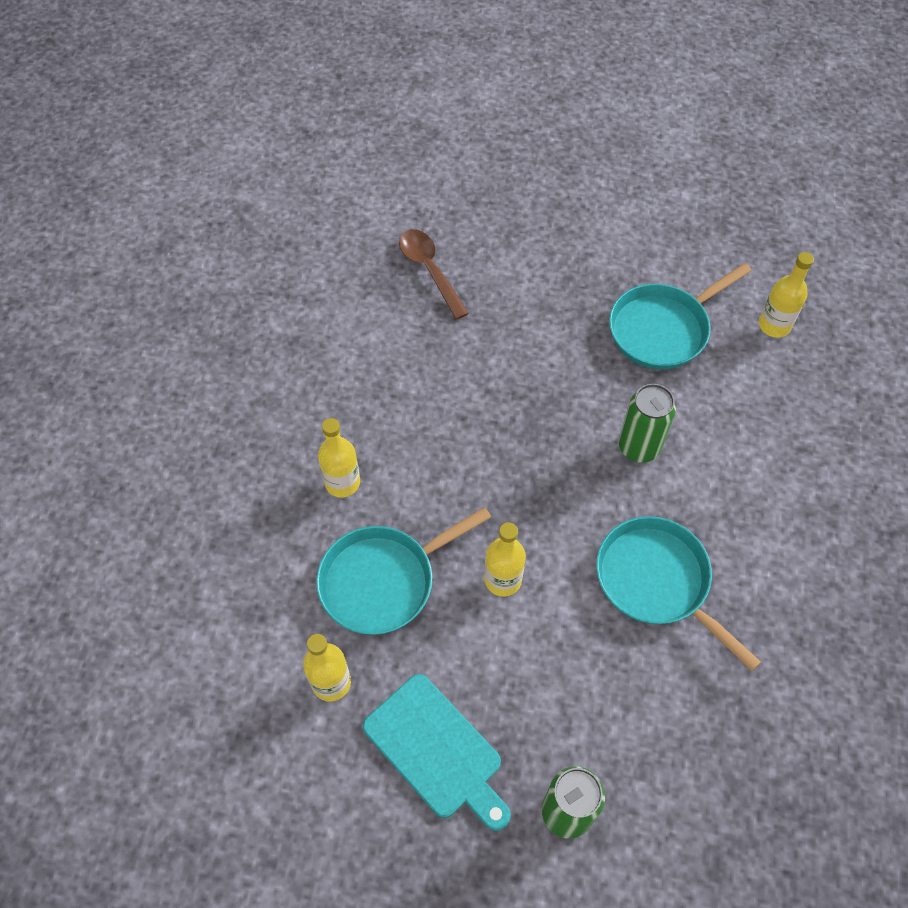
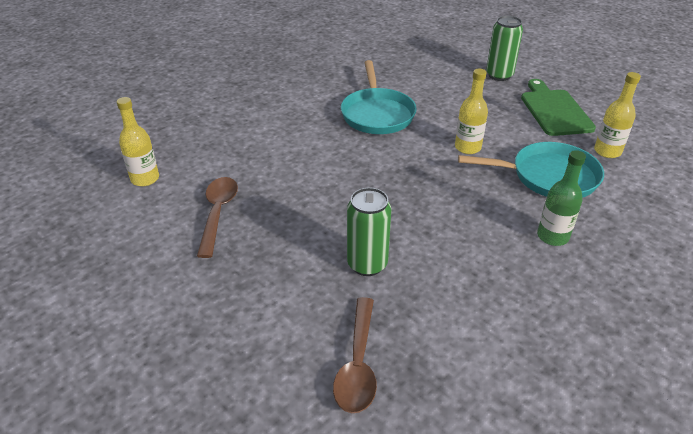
camera: 145 degrees left, 20 degrees down
(342, 482) = (552, 236): yellow bottle -> green bottle
(437, 750) = (554, 110): turquoise cutting board -> green cutting board
(639, 447) = (319, 164): green can -> green can (367, 264)
(662, 329) = (218, 213): turquoise pan -> brown spoon

